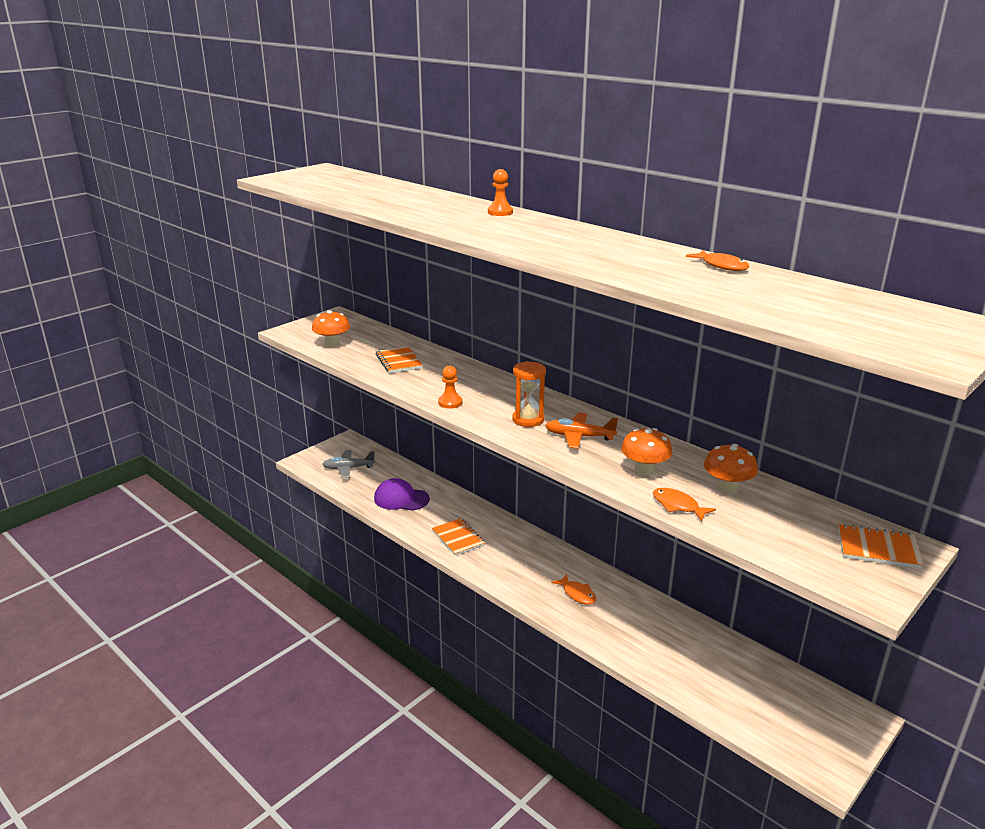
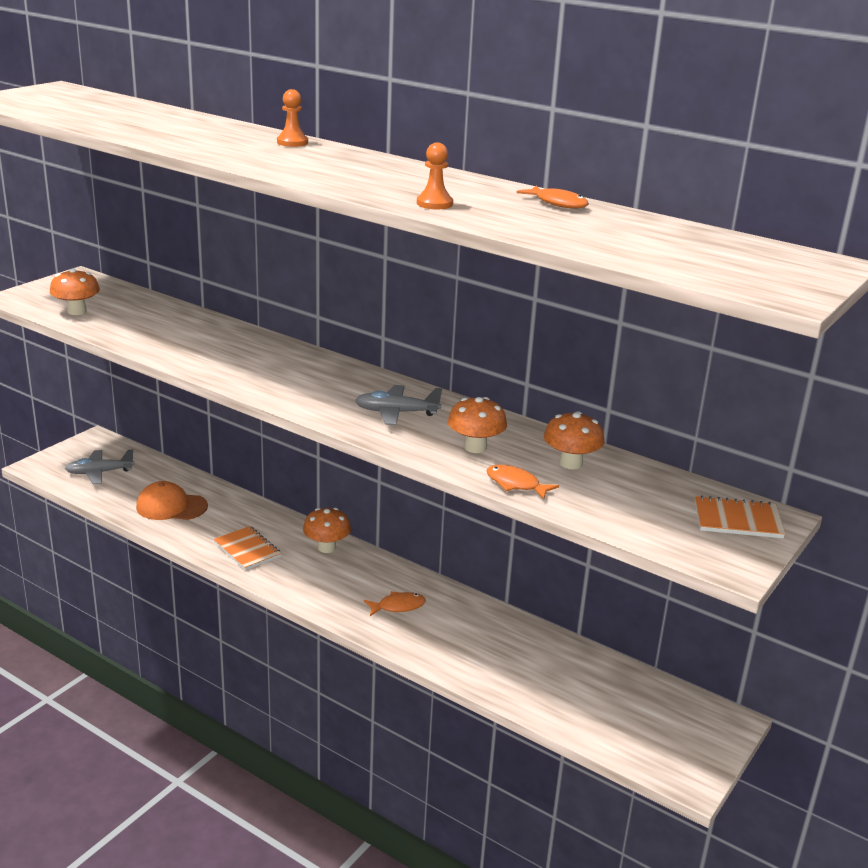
camera: 10 degrees left, 0 degrees up
(398, 361) = (165, 331): orange notebook -> none
(401, 499) = (171, 506): purple cap -> orange cap
(450, 403) = (235, 378): orange pawn -> orange pawn (434, 204)
(522, 539) = (326, 547): none -> orange mushroom
(528, 419) = (333, 395): orange hourglass -> none
(577, 594) = (398, 606): orange fish -> orange fish turned 60 degrees counterclockwise
(579, 437) = (396, 412): orange plane -> grey plane

